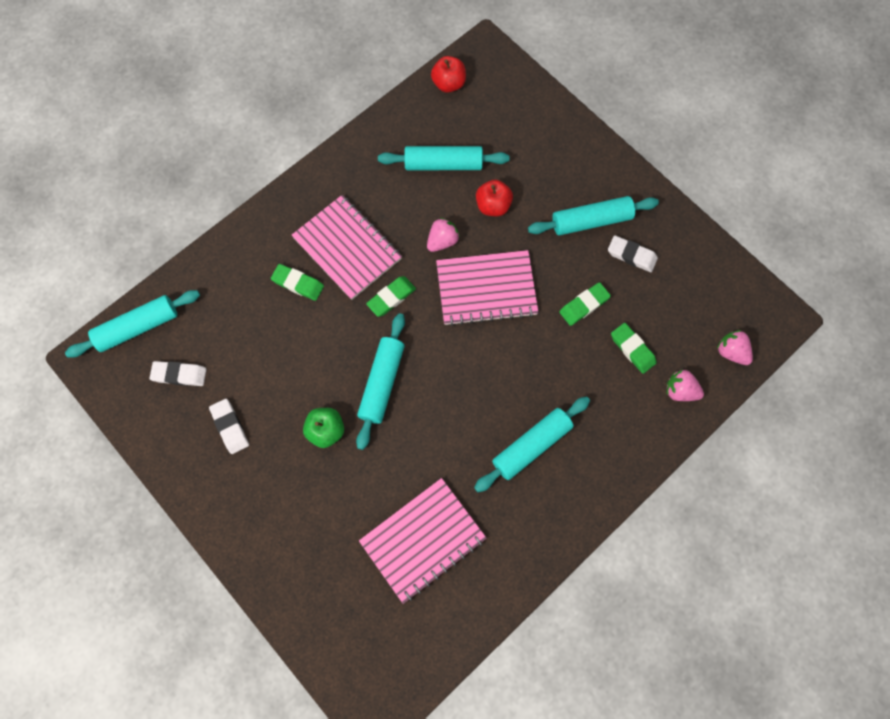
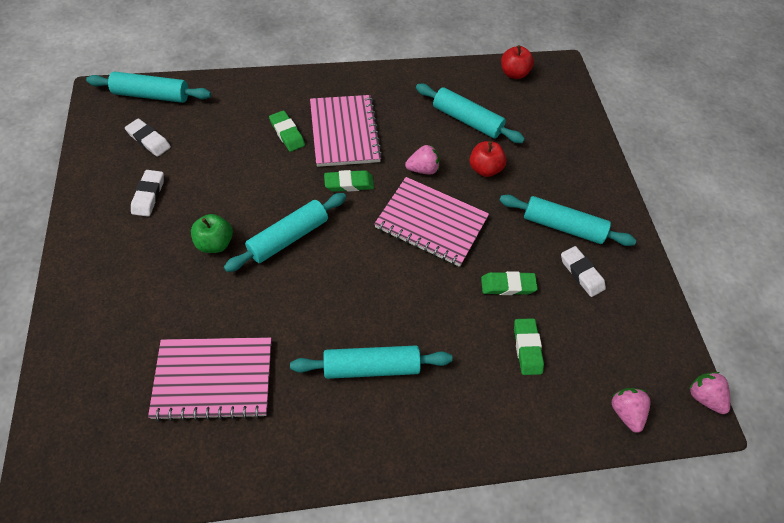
camera: 30 degrees right, 15 degrees down
(680, 390) = (548, 413): pink strawberry -> pink strawberry (704, 397)

